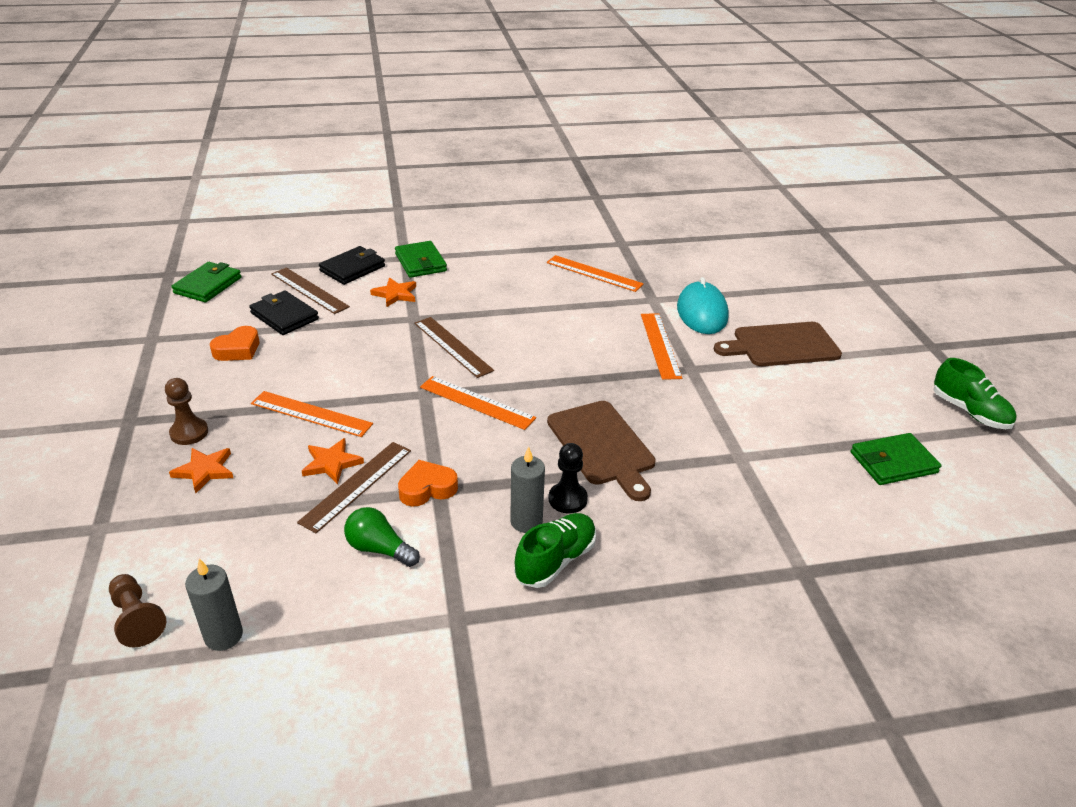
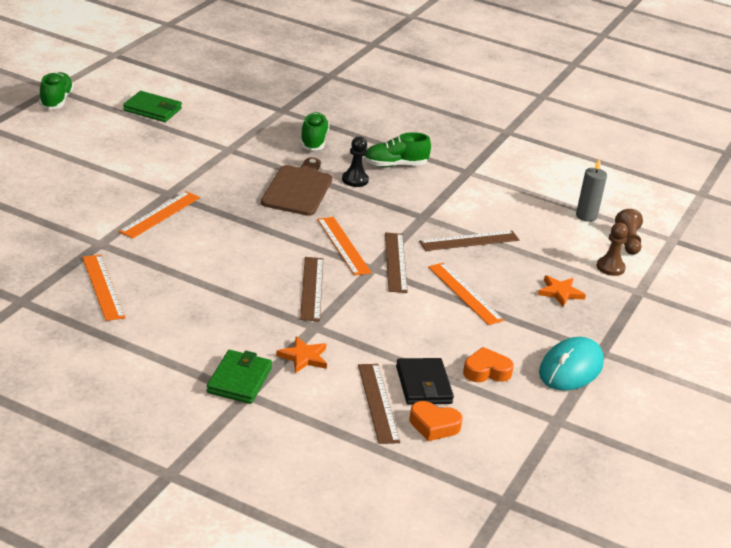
camera: 145 degrees left, 5 degrees down
(189, 433) = (559, 322): brown pawn -> brown pawn (610, 267)
(208, 285) = (473, 461): green wallet -> none
(331, 463) = (475, 259): orange star -> none
(352, 268) = (313, 408): black wallet -> none
(379, 549) = (482, 210): green light bulb -> none
(409, 412) = (396, 262): none -> brown ruler
(427, 488) = (429, 220): orange heart -> orange heart (434, 425)
(526, 521) = (390, 183): grey candle -> none
(690, 535) = (313, 141): none -> green shoe
(702, 312) = (84, 217): turquoise mouse -> turquoise mouse (570, 368)
(781, 345) = (78, 174): brown cutting board -> none

